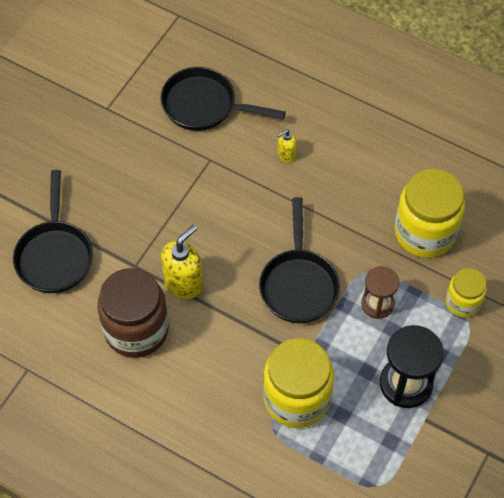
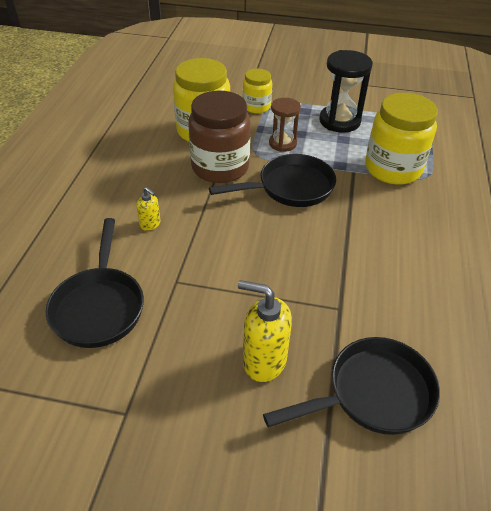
camera: 110 degrees left, 15 degrees down
(136, 330) = (409, 285): brown jar -> brown jar (220, 167)
(184, 283) = (335, 263): yellow soap dispenser -> yellow soap dispenser (264, 361)

